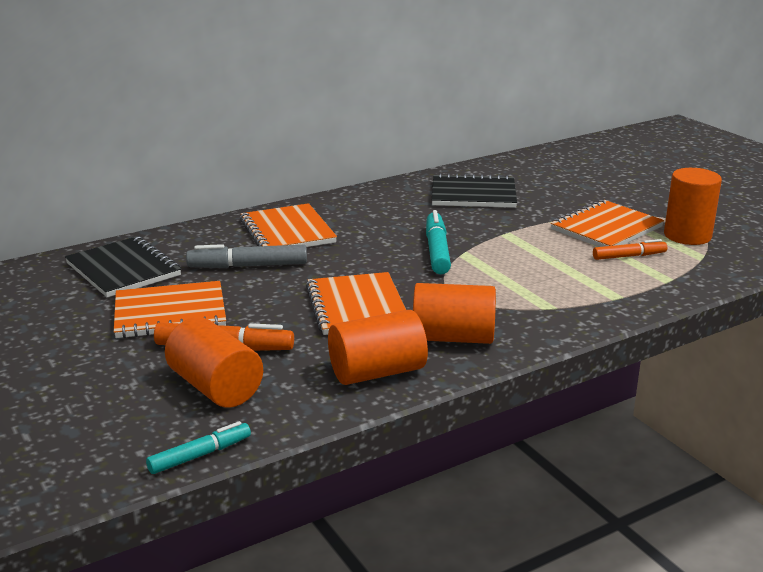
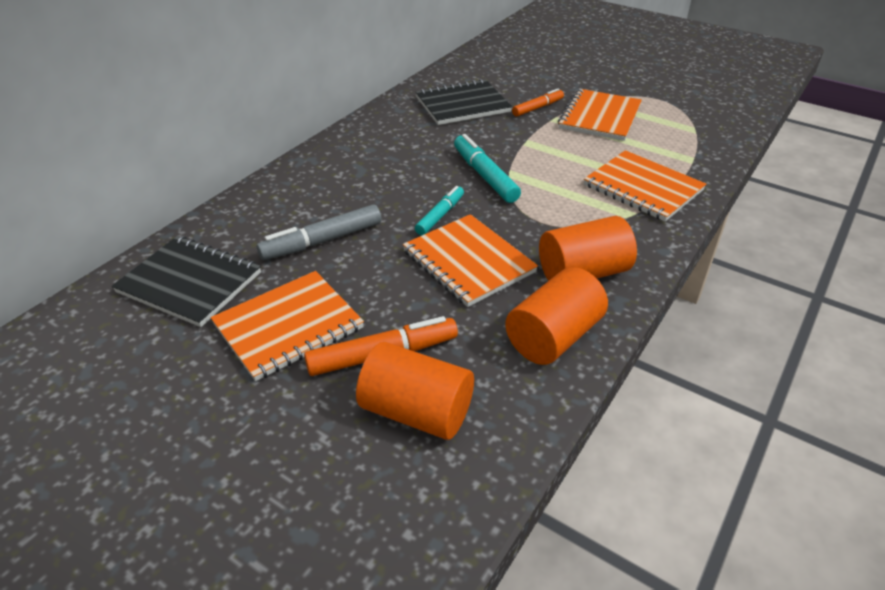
camera: 25 degrees left, 15 degrees up
(199, 455) = (475, 512): turquoise marker -> turquoise marker (440, 215)
(287, 231) = (327, 188): orange notebook -> orange notebook (642, 188)
(628, 256) = (642, 142): orange marker -> orange marker (537, 108)
(687, 236) = (665, 110): orange cylinder -> none

